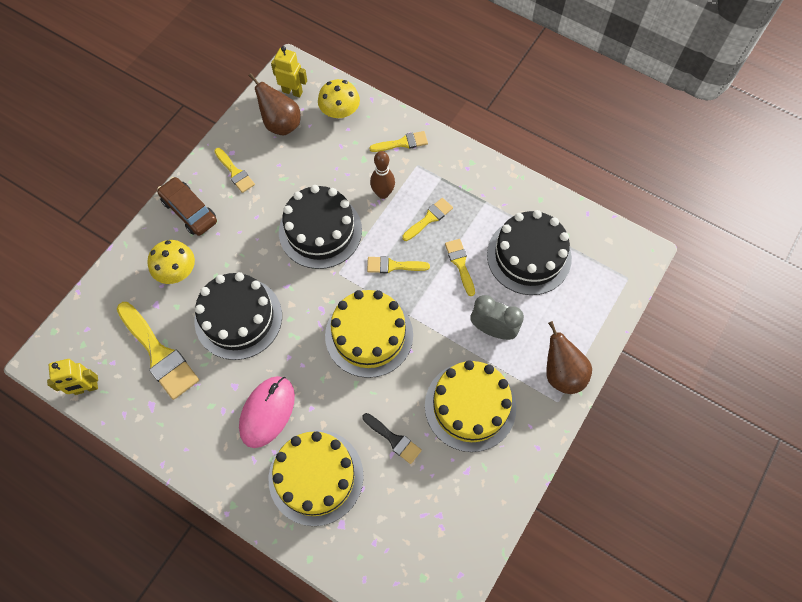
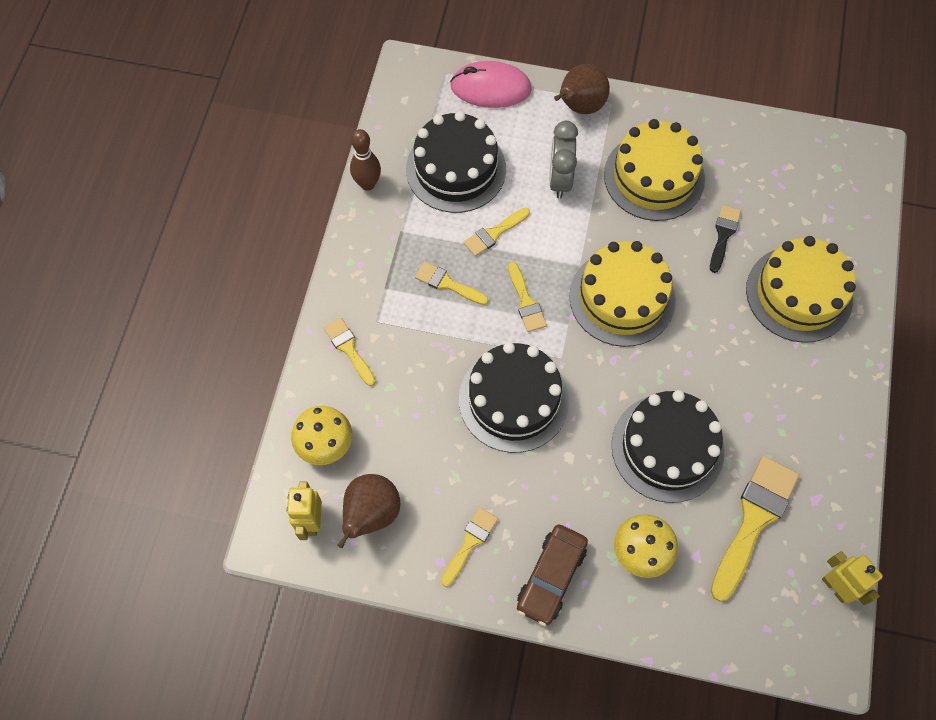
camera: 110 degrees left, 0 degrees up
(267, 412) = (758, 368): pink mouse -> pink mouse (490, 88)
(383, 193) = (432, 346): brown bowling pin -> brown bowling pin (367, 184)

